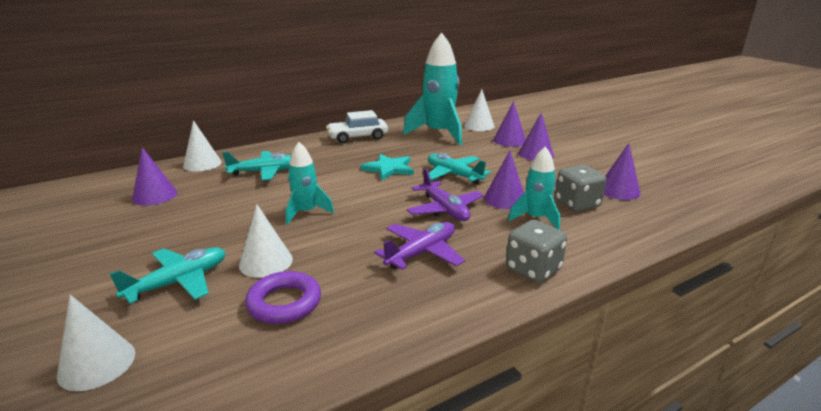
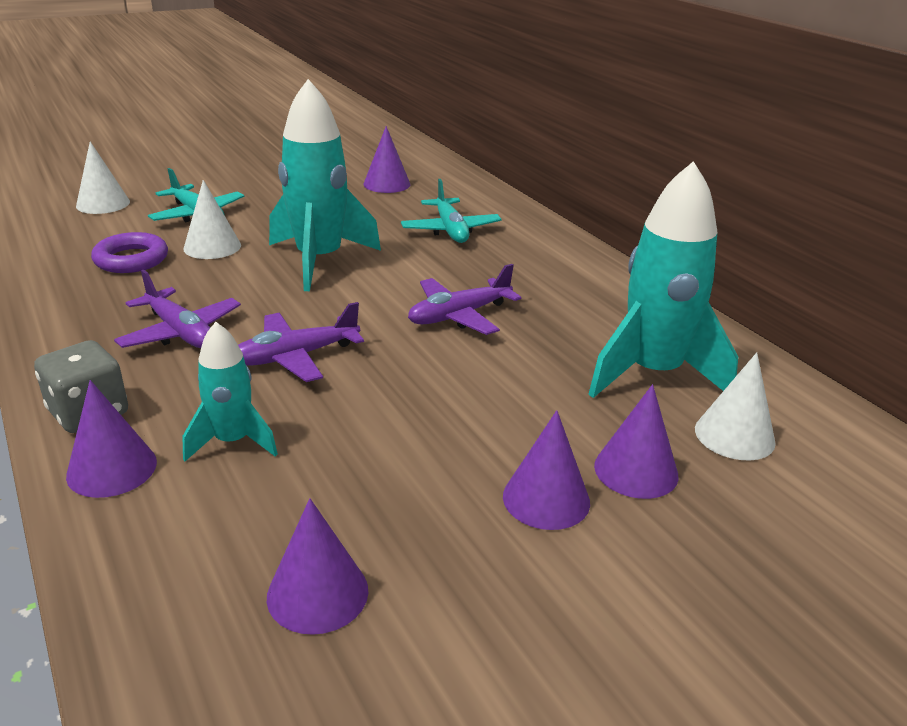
camera: 90 degrees right, 5 degrees up
(202, 164) = (478, 195): white cone -> none
(306, 212) = (319, 260): turquoise rocket -> turquoise rocket, size x1.82
(357, 137) = (605, 289): white car -> none
(389, 169) = (459, 315): turquoise star -> purple plane
(454, 175) = (429, 375): turquoise plane -> none
(505, 199) = (316, 419): purple cone -> purple cone (112, 468)
(577, 204) = (270, 506): grey dice -> none

